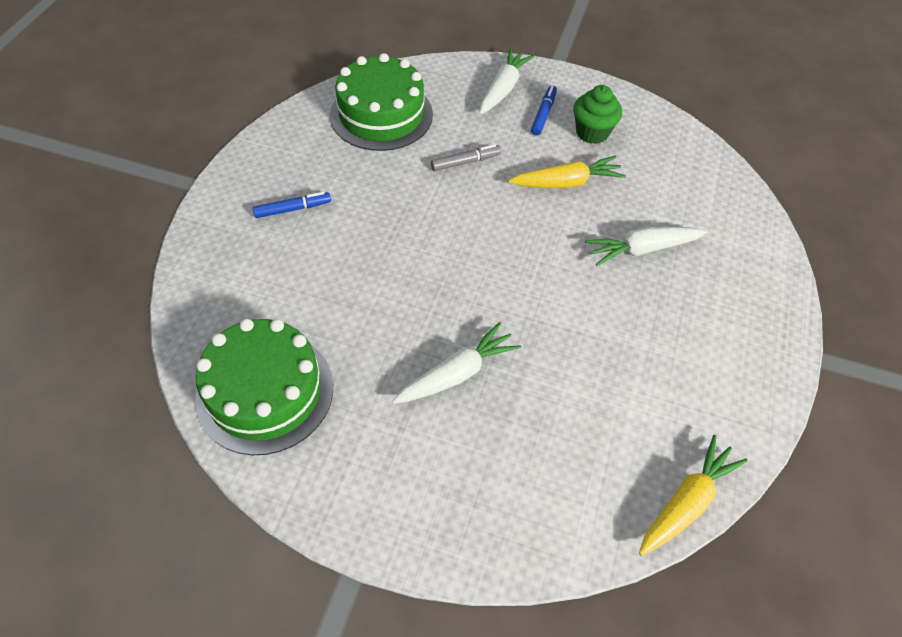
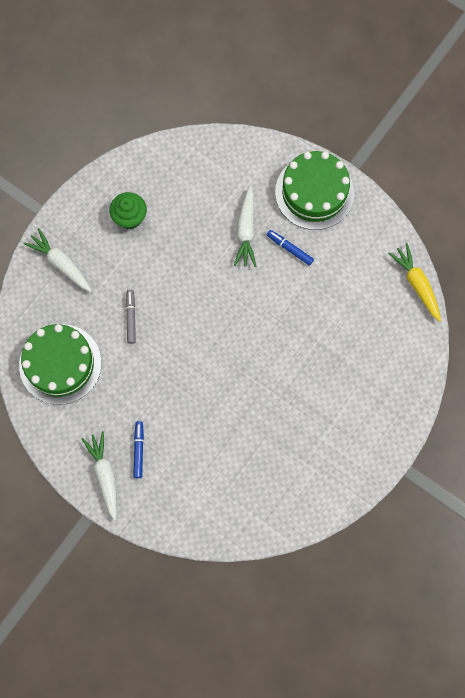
camera: 70 degrees left, 20 degrees up
(265, 391) = (283, 495): green cake -> green cake (314, 192)
(457, 373) = (304, 379): white carrot -> white carrot (105, 475)
(543, 114) = (99, 244): blue marker -> blue marker (289, 249)
(566, 182) = (173, 255): yellow carrot -> none

